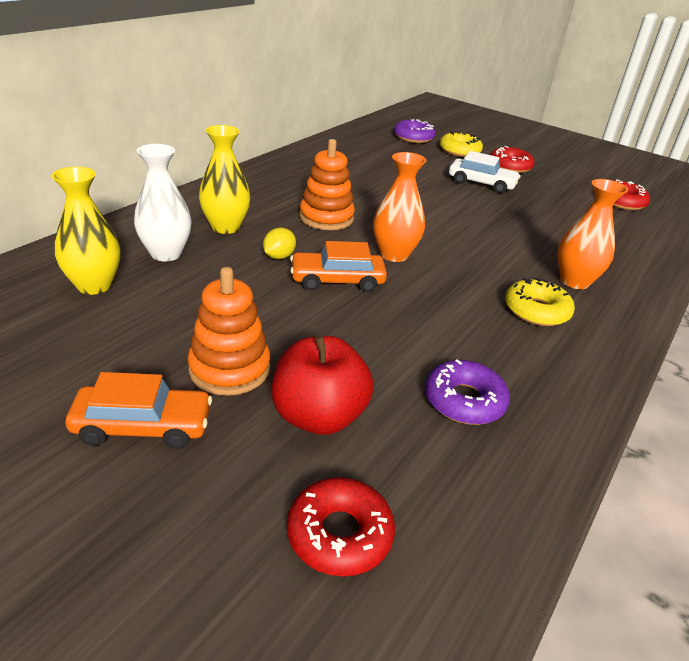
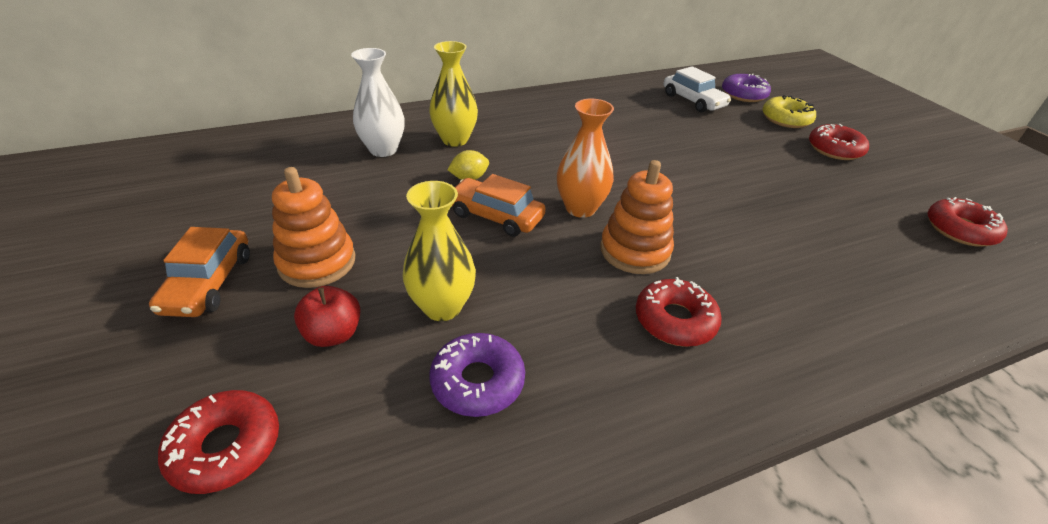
camera: 35 degrees right, 5 degrees up
(94, 285) = (305, 160): yellow vase -> yellow vase (442, 307)
(143, 426) = (208, 283): orange car -> orange car turned 60 degrees clockwise
(318, 416) = (333, 334): red apple -> red apple, size x0.63
(326, 218) = (554, 154): orange stacking toy -> orange stacking toy (635, 251)
(481, 183) = (772, 160): white car -> white car (693, 101)
(536, 310) = (675, 320): yellow donut -> red donut
(574, 281) = (767, 304): orange vase -> none

